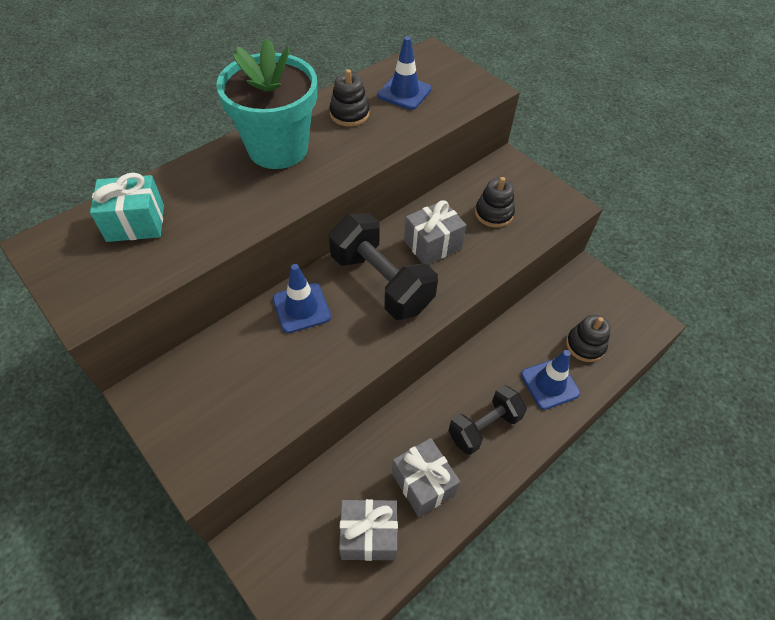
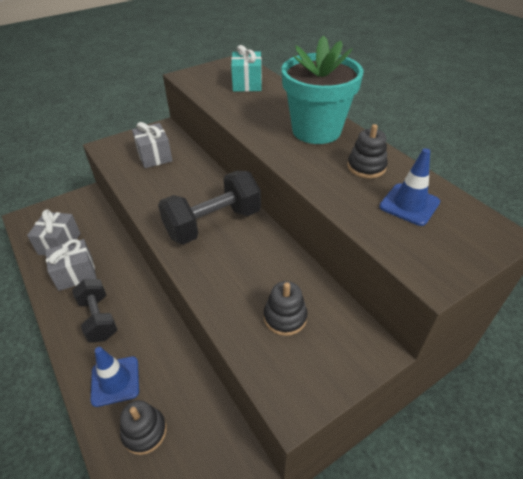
camera: 100 degrees right, 10 degrees down
(301, 308) = (201, 182): blue traffic cone -> none
(432, 244) = (248, 260): grey gift -> grey gift (154, 156)

